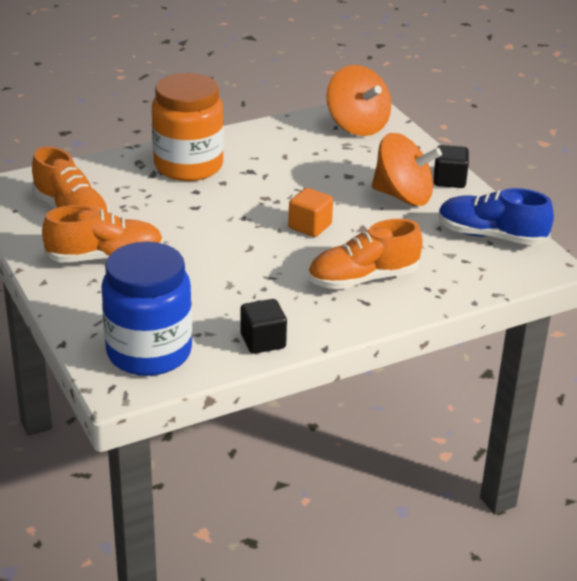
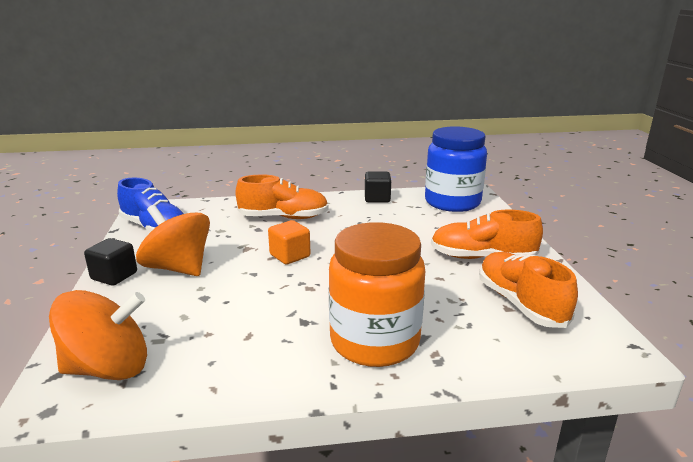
camera: 160 degrees left, 10 degrees down
(357, 126) = (108, 368): orange spinning top -> orange spinning top turned 90 degrees clockwise

